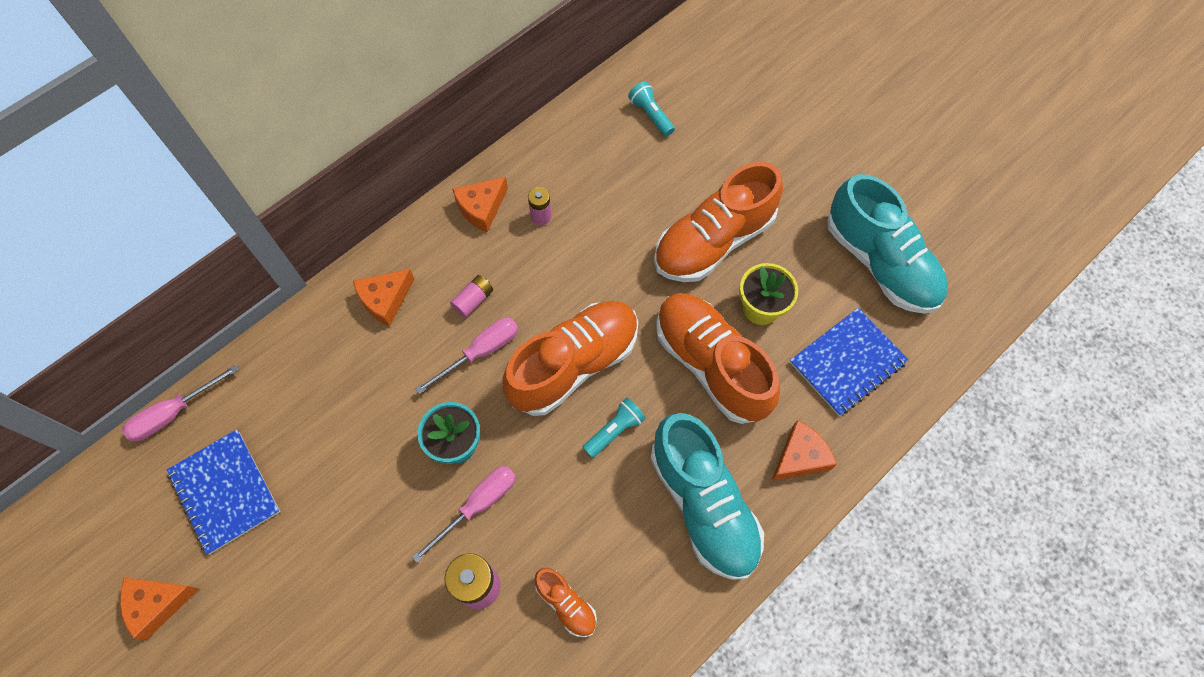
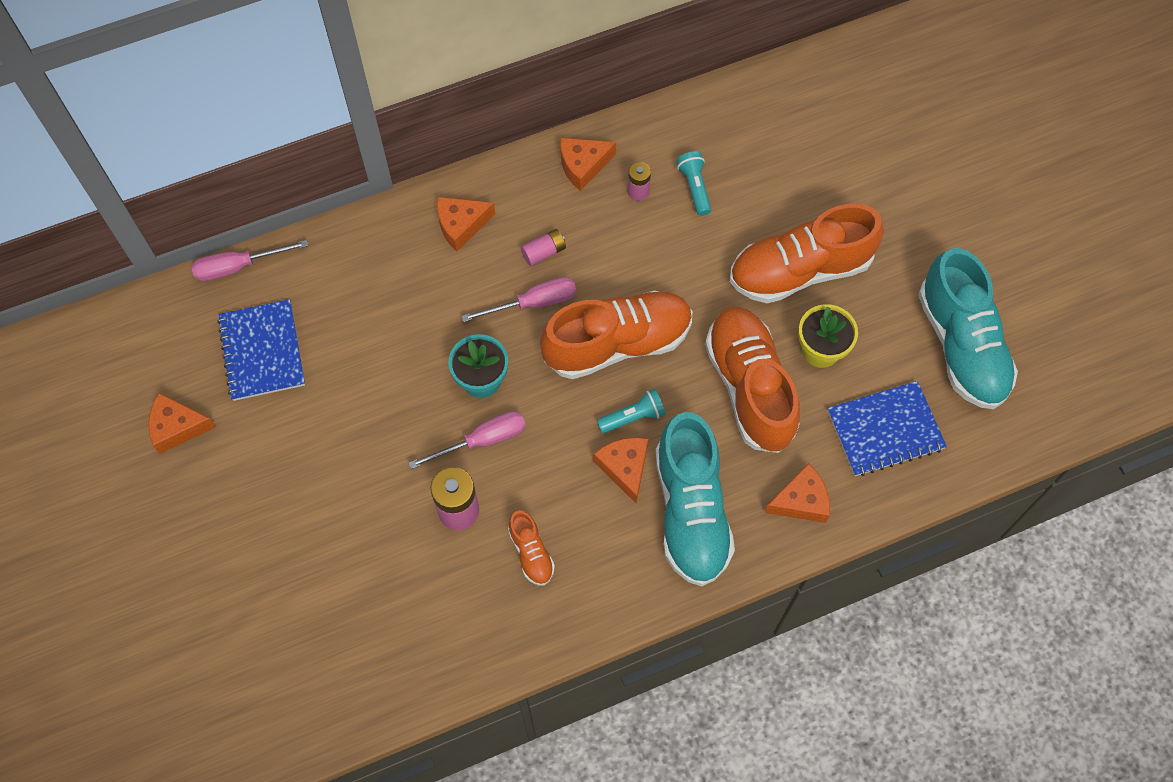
camera: 20 degrees right, 0 degrees up
(625, 483) = (625, 468): none -> orange cheese
(651, 115) = (787, 124): turquoise flashlight -> turquoise flashlight (694, 187)

